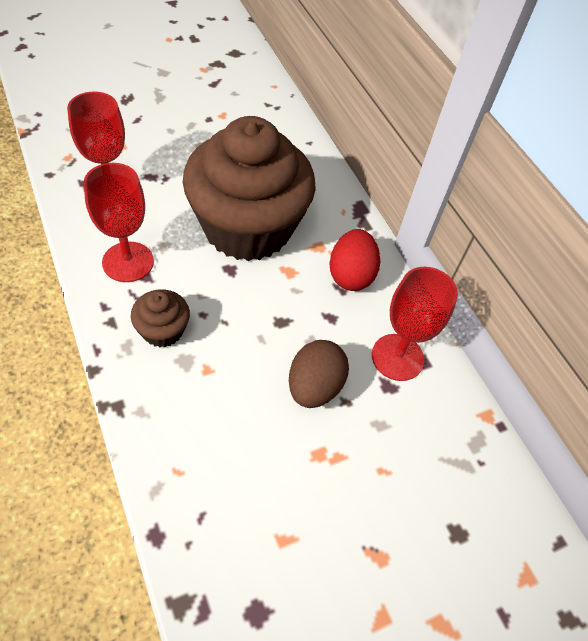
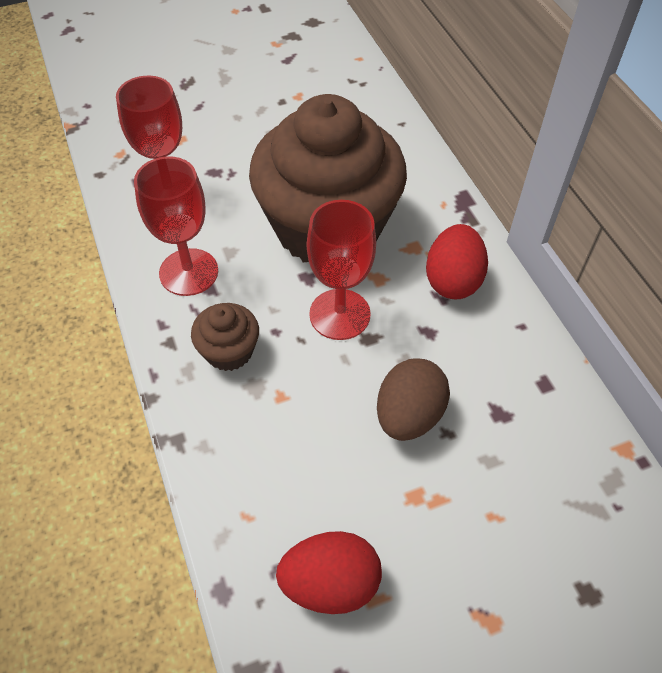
camera: 10 degrees right, 0 degrees up
(248, 527) = (330, 583): none -> red egg
(397, 357) = (511, 378): red goblet -> red goblet (339, 314)

